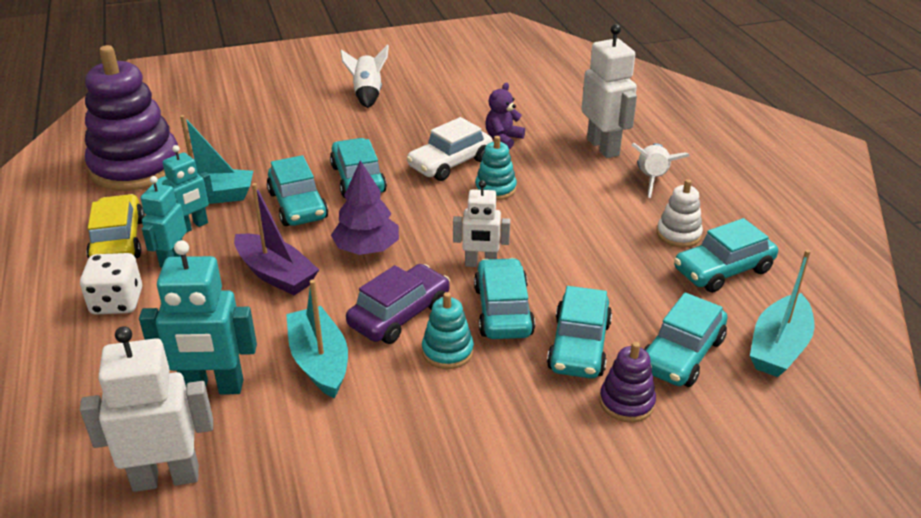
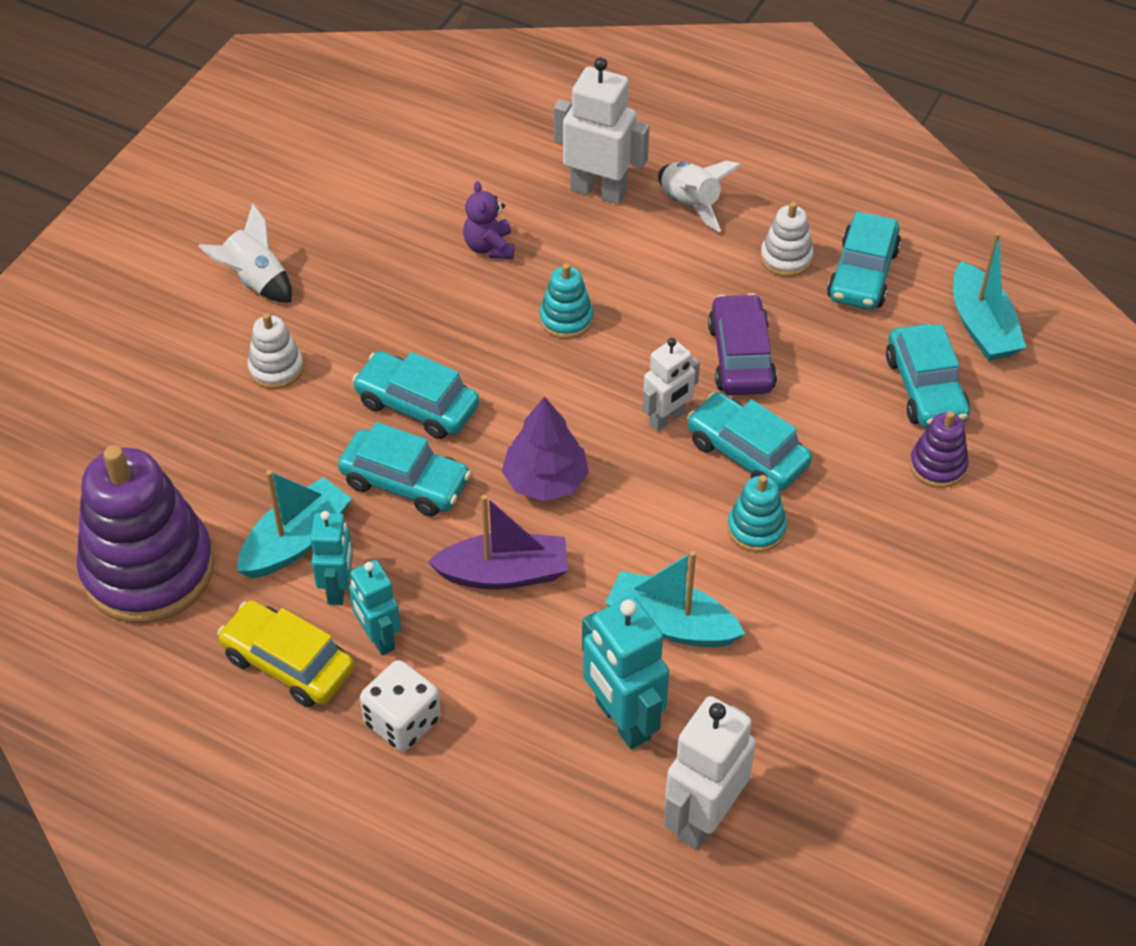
camera: 45 degrees left, 15 degrees up
(213, 388) = (622, 720): turquoise robot -> turquoise robot turned 105 degrees clockwise
(319, 129) = (276, 368): none -> white stacking toy
(399, 315) = (671, 525): purple car -> purple car (740, 357)
(450, 163) = (480, 317): white car -> none
(579, 346) = (846, 441): turquoise car -> none

